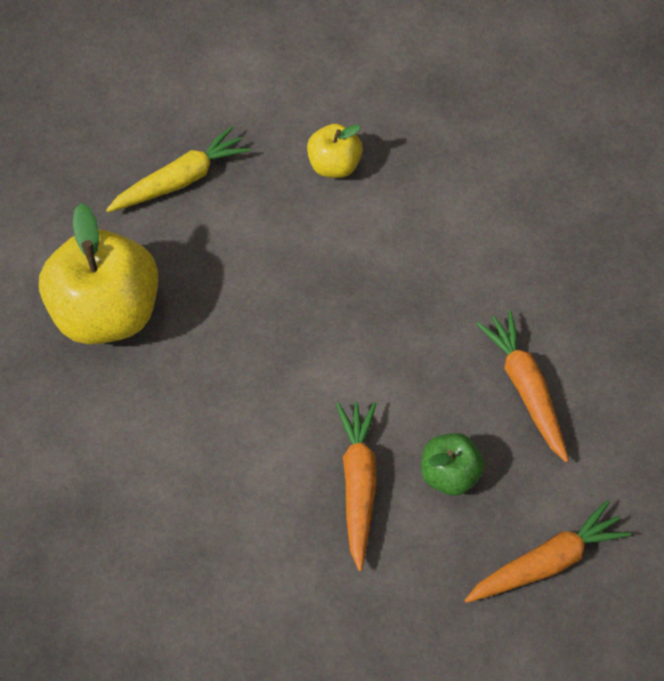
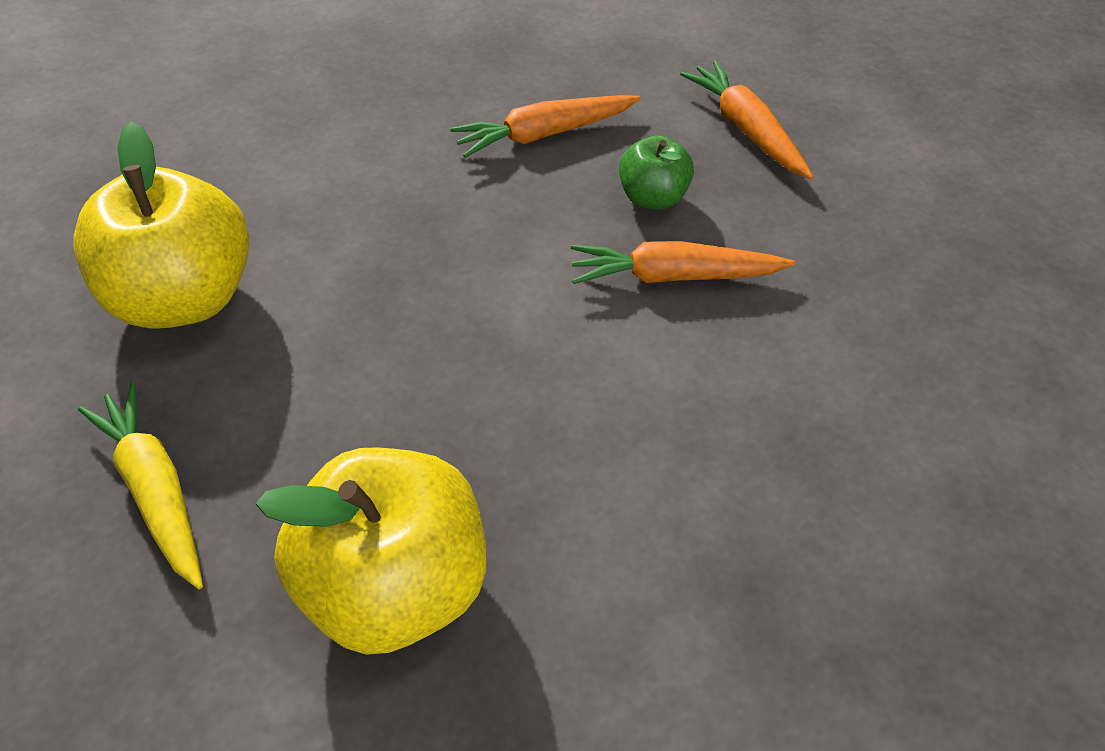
camera: 90 degrees left, 10 degrees down
(334, 165) = (185, 297): yellow apple -> yellow apple, size x1.96

